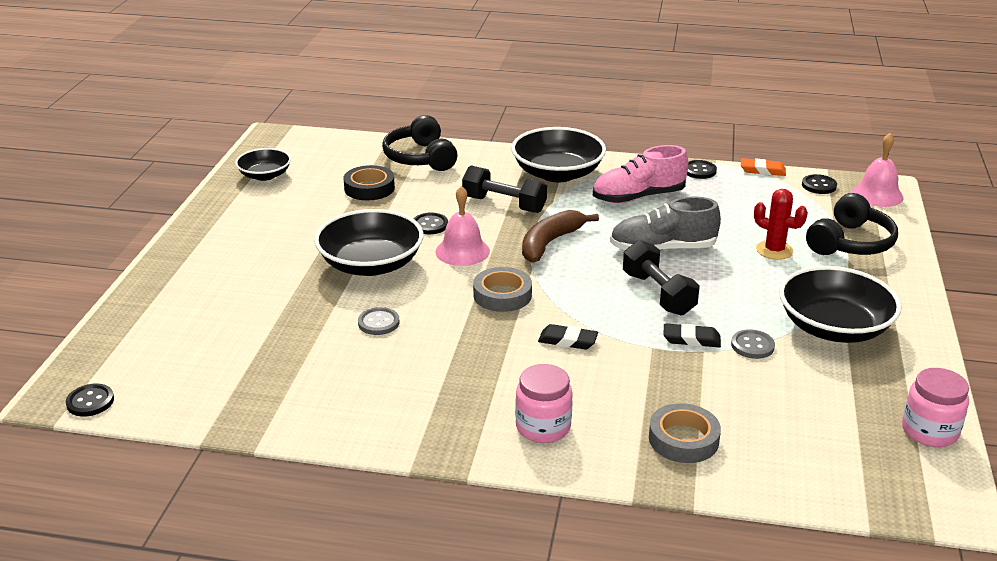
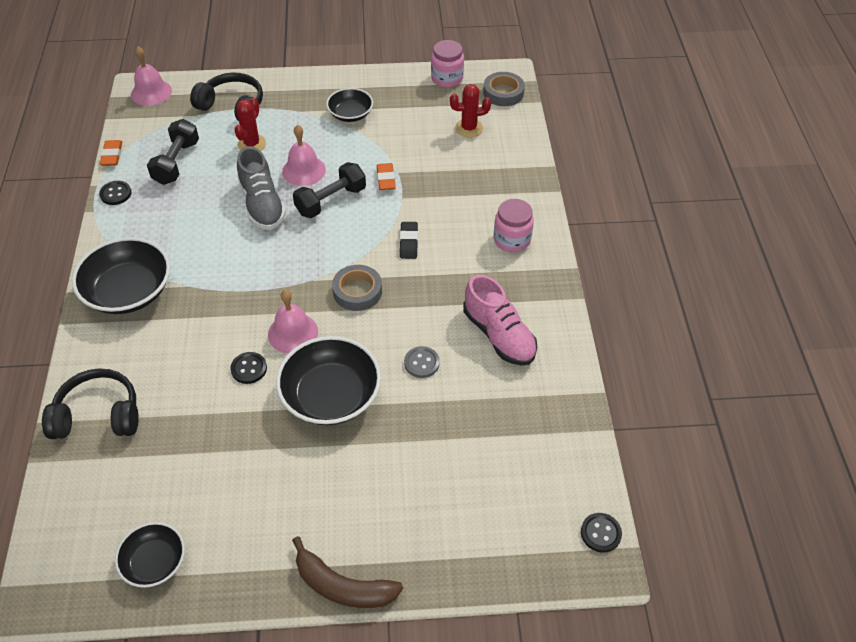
camera: 105 degrees left, 20 degrees up
(369, 188) = (177, 442): black tape -> none
(420, 158) = (98, 415): black headphones -> black headphones turned 150 degrees counterclockwise
(504, 205) = (199, 320): black dumbbell -> black dumbbell (176, 162)
(550, 243) = (266, 275): brown banana -> brown banana (342, 586)
(638, 197) = (172, 228): pink shoe -> pink shoe (499, 335)
(683, 439) = (496, 174): grey tape -> grey tape (503, 93)
(691, 339) = (386, 179): black eraser -> orange eraser
(718, 281) = (303, 170): none -> pink bell
(752, 346) = (384, 150): grey button -> none
(796, 432) = (469, 128): none -> red cactus
(819, 185) = (138, 123): black button -> none
(833, 327) = (350, 114): black bowl -> black bowl, size x0.58

